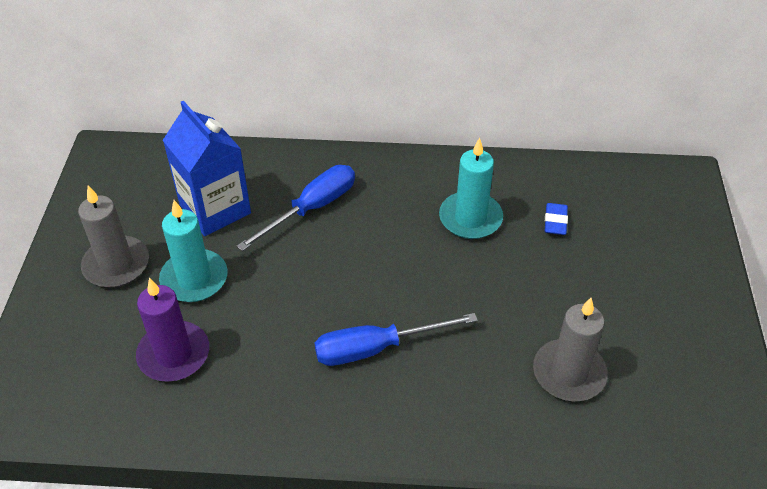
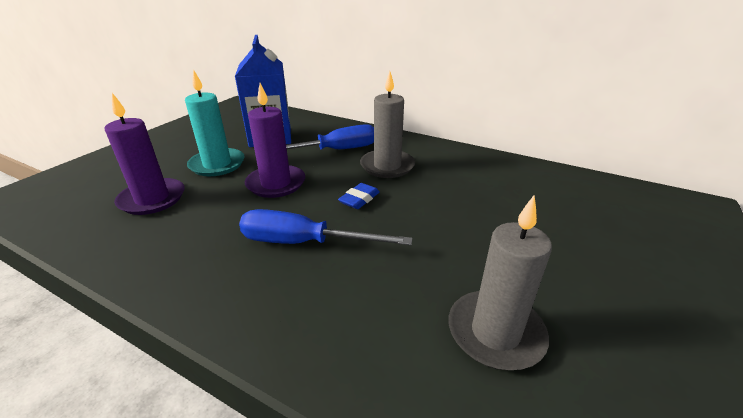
camera: 25 degrees right, 15 degrees down
(116, 265) = (180, 147): grey candle -> grey candle (387, 166)
(288, 284) = (276, 184): none -> purple candle
(470, 218) = (457, 183): turquoise candle -> none
(555, 221) = (538, 203): blue eraser -> blue eraser (359, 199)

